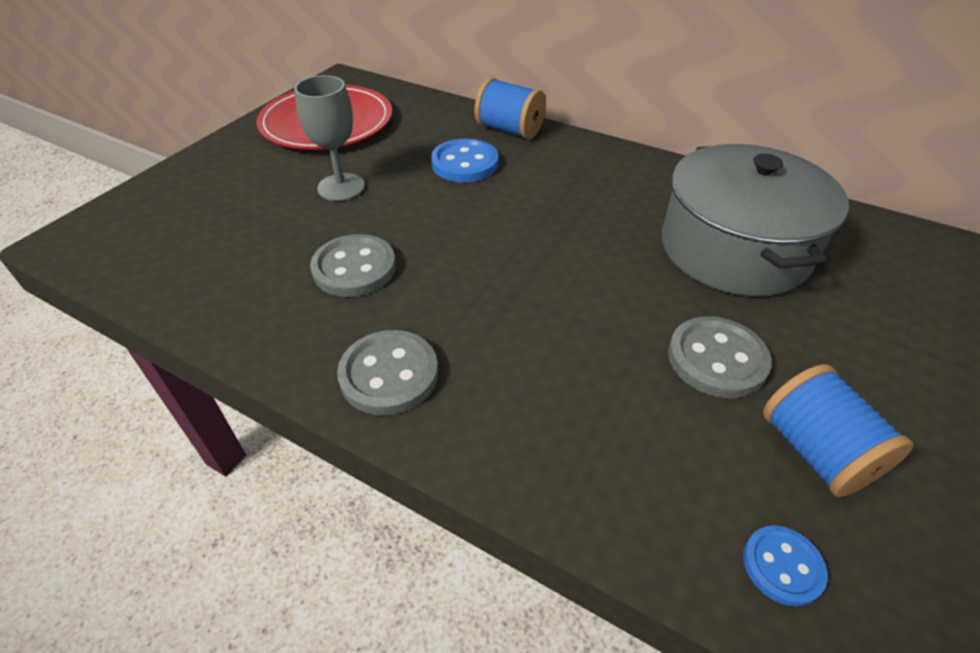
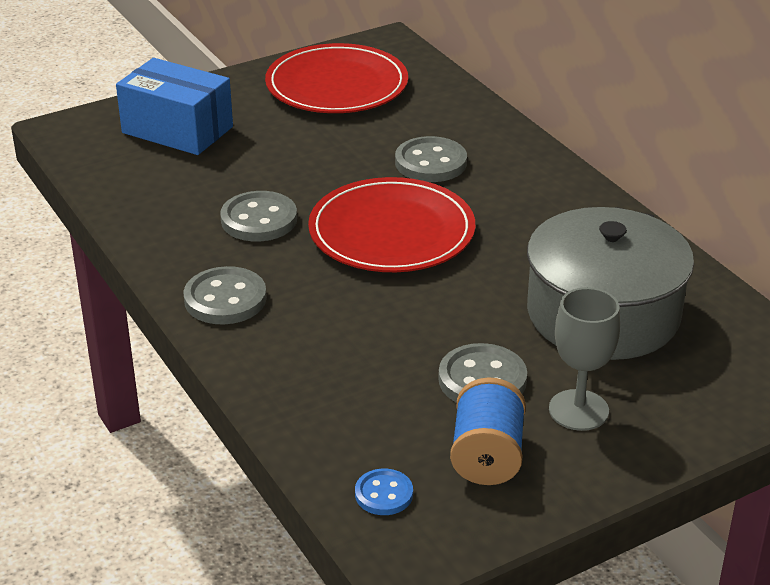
camera: 30 degrees right, 10 degrees down
(201, 204) = (177, 130): none -> blue box
(341, 187) = (301, 151): grey goblet -> grey goblet (578, 410)
(465, 163) = (430, 163): blue button -> grey button
(490, 236) = (391, 231): none -> red plate
(509, 130) = (507, 143): blue spool -> none

